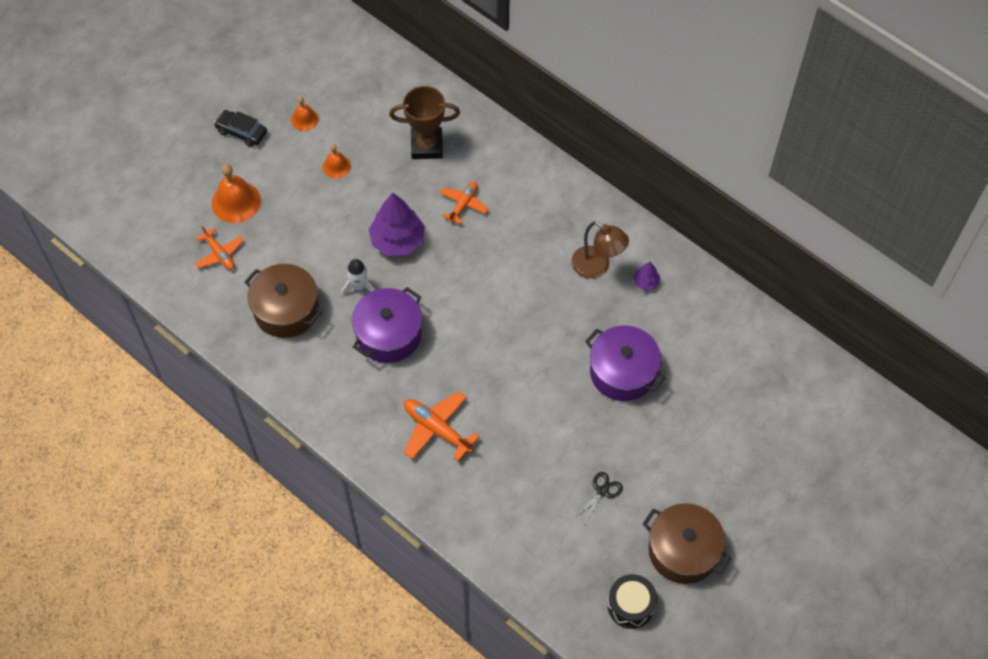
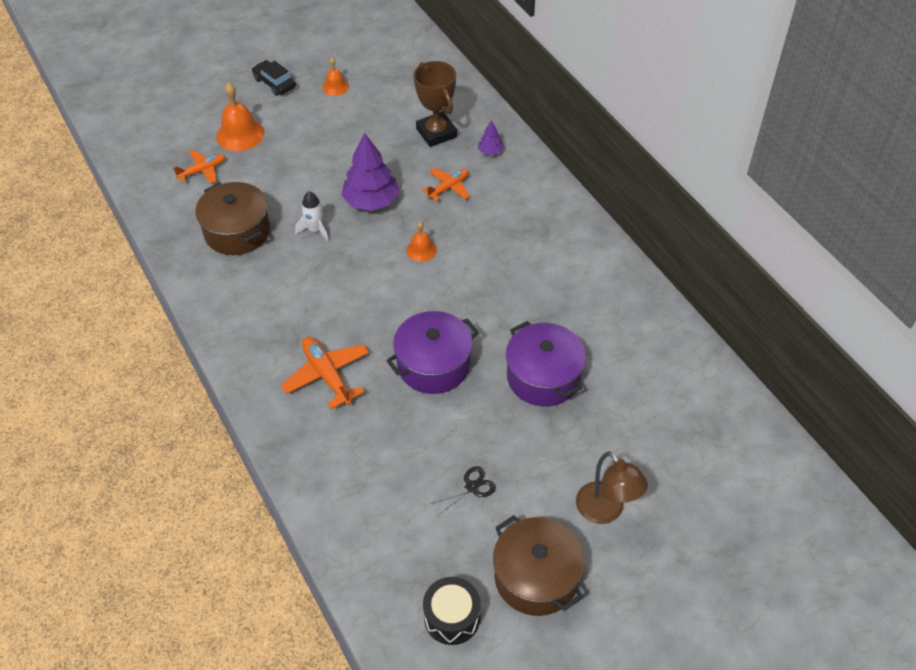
camera: 20 degrees right, 10 degrees down
(219, 254) = (202, 171): orange plane -> orange plane turned 105 degrees counterclockwise
(336, 166) = (345, 129): orange bell -> orange bell (421, 250)
(389, 334) = (322, 278): purple pot -> purple pot (433, 365)
(427, 146) = (436, 133): brown trophy -> brown trophy turned 45 degrees clockwise
(597, 267) = (557, 274): brown lamp -> brown lamp (606, 511)
(646, 282) = (602, 301): purple tree -> purple tree (490, 151)

